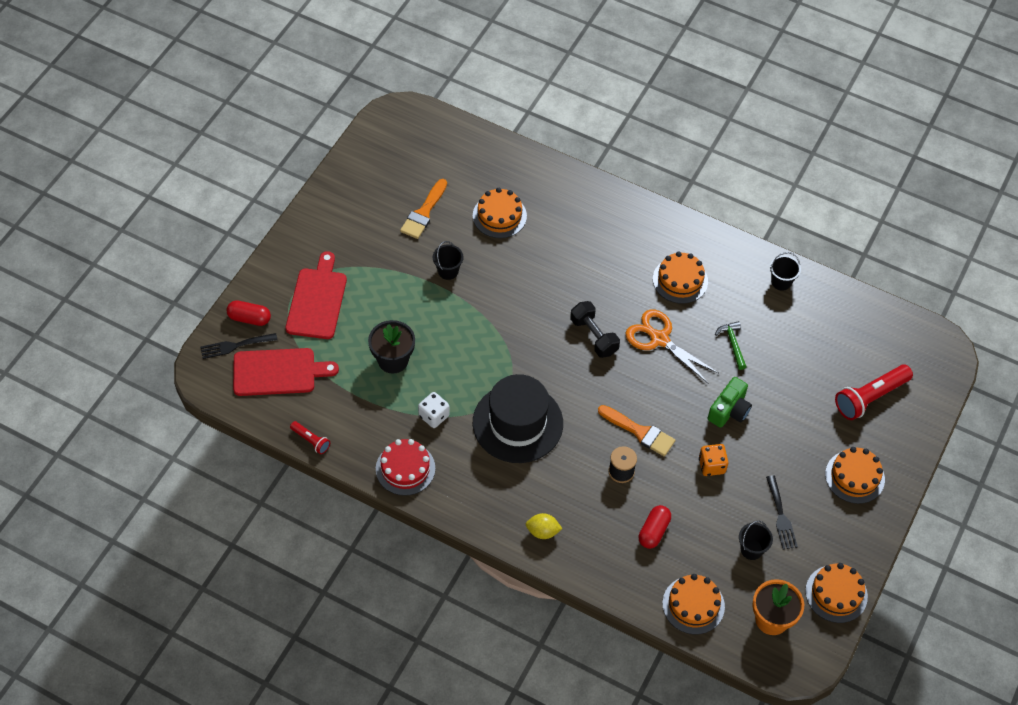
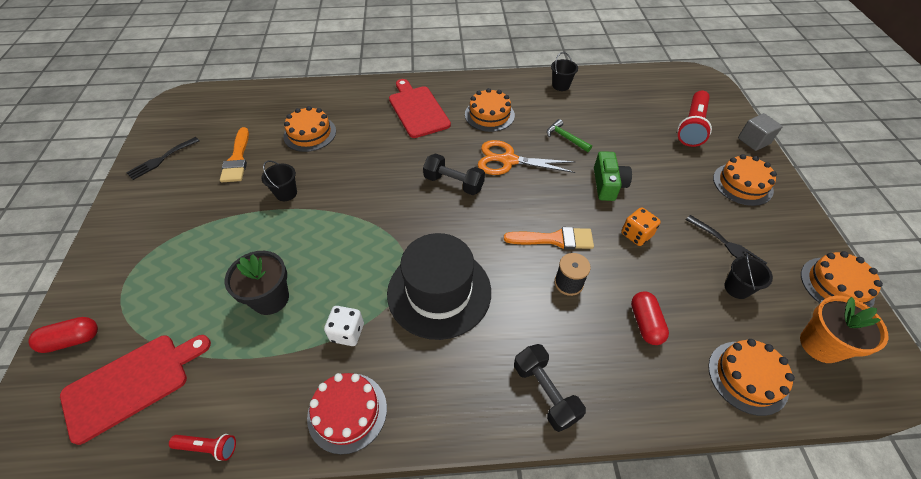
camera: 30 degrees left, 5 degrees down
(235, 346) = (60, 382): black fork -> black fork (161, 159)
(317, 300) = (154, 281): red cutting board -> red cutting board (418, 110)
(542, 531) = (545, 392): yellow lemon -> black dumbbell
(916, 444) = (753, 141): none -> grey cube

